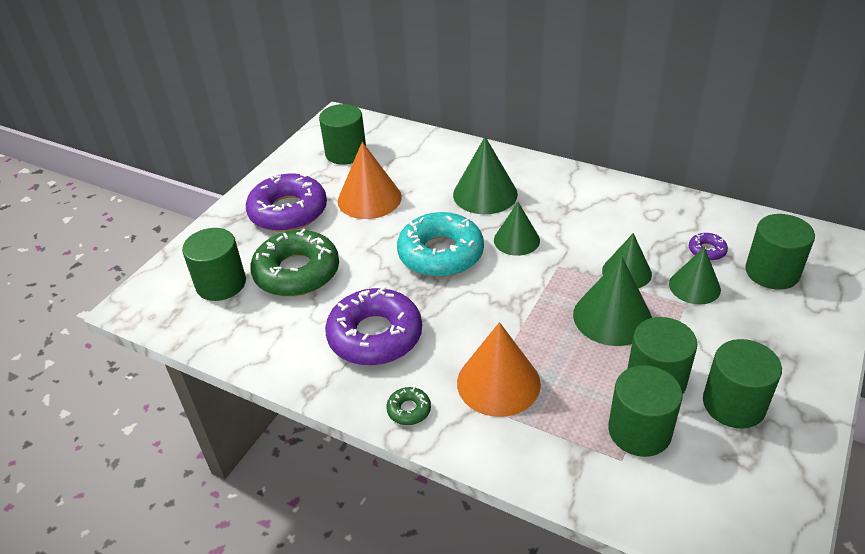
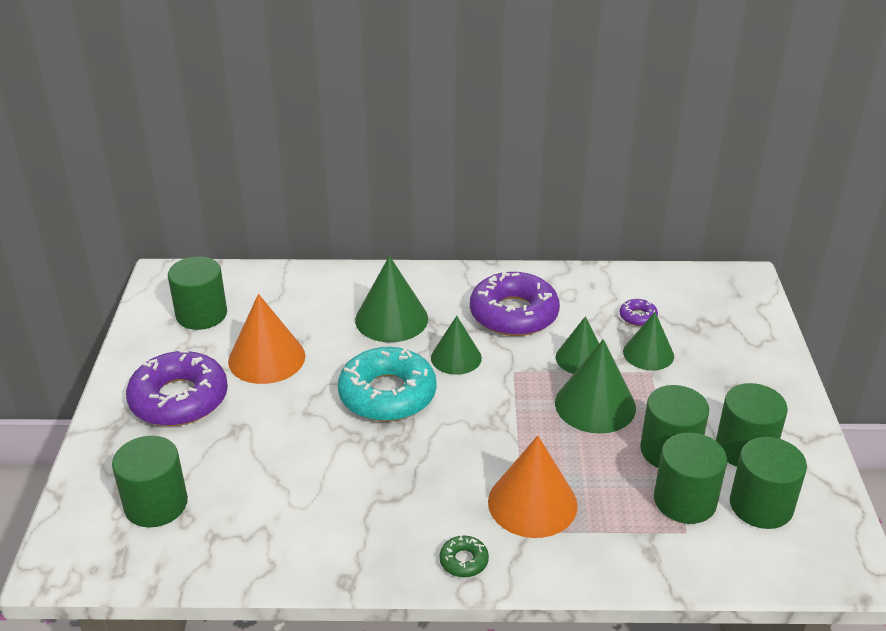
camera: 30 degrees left, 5 degrees down
(297, 272) = (240, 463): green donut -> none
(375, 335) = (376, 500): purple donut -> purple donut (514, 314)
(772, 272) = (704, 321): green cylinder -> green cylinder (761, 505)

